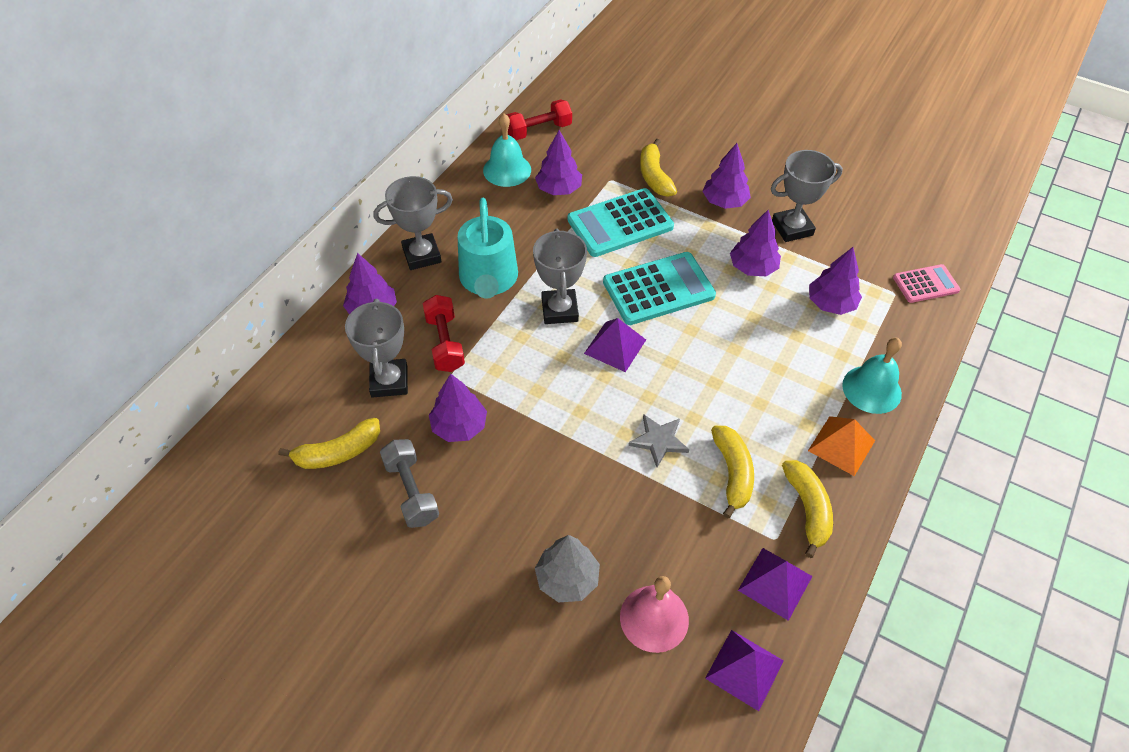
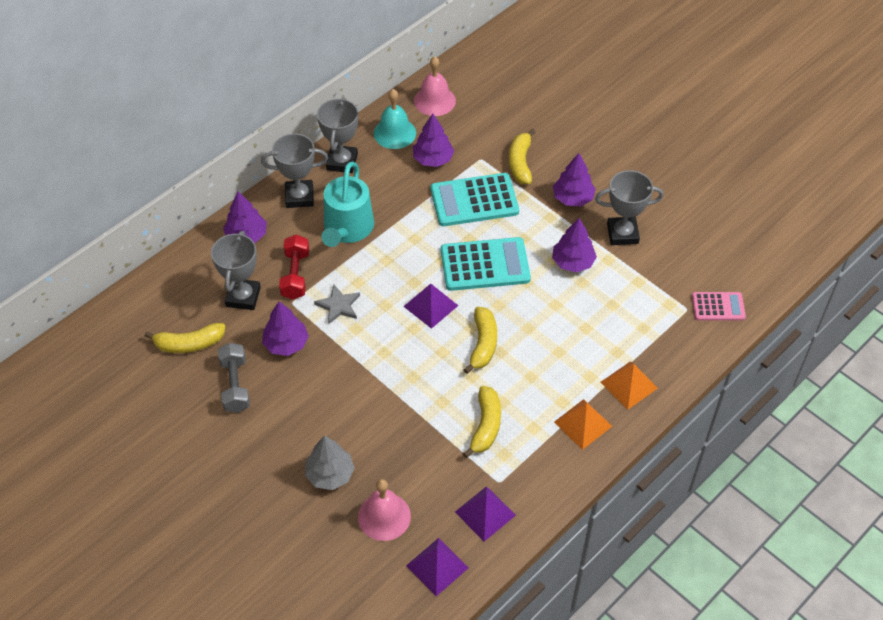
camera: 15 degrees right, 0 degrees up
(539, 130) = (434, 100): red dumbbell -> pink bell
(559, 310) = (396, 266): grey trophy -> grey trophy (342, 162)
(659, 441) = (437, 388): grey star -> grey star (338, 306)
(807, 509) = (533, 466): yellow banana -> yellow banana (483, 344)
(830, 304) = (626, 307): purple tree -> none
(871, 389) = (628, 385): turquoise bell -> orange pyramid

